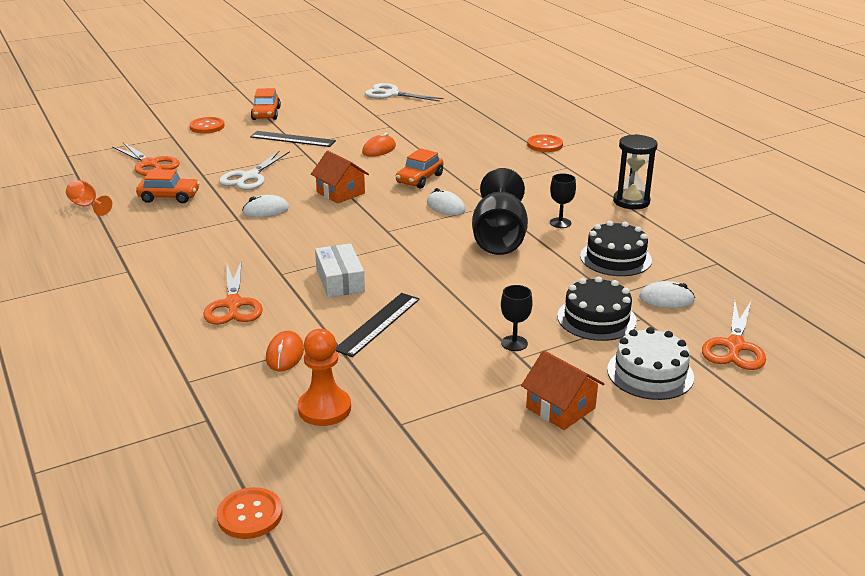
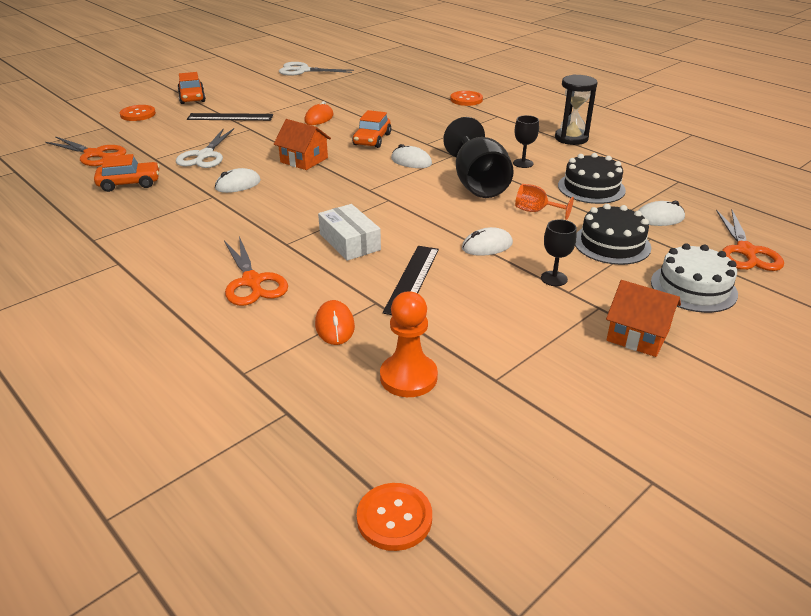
camera: 15 degrees left, 5 degrees up
(87, 206) = (42, 202): orange goblet -> orange goblet (536, 211)
(469, 302) = (487, 246): none -> white mouse

